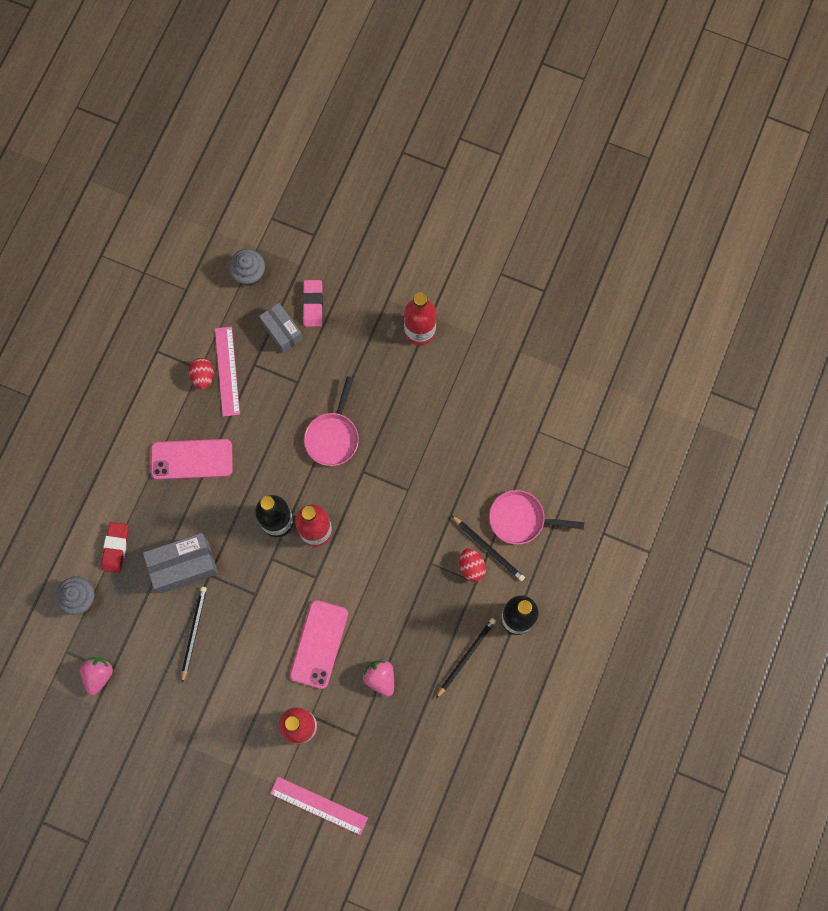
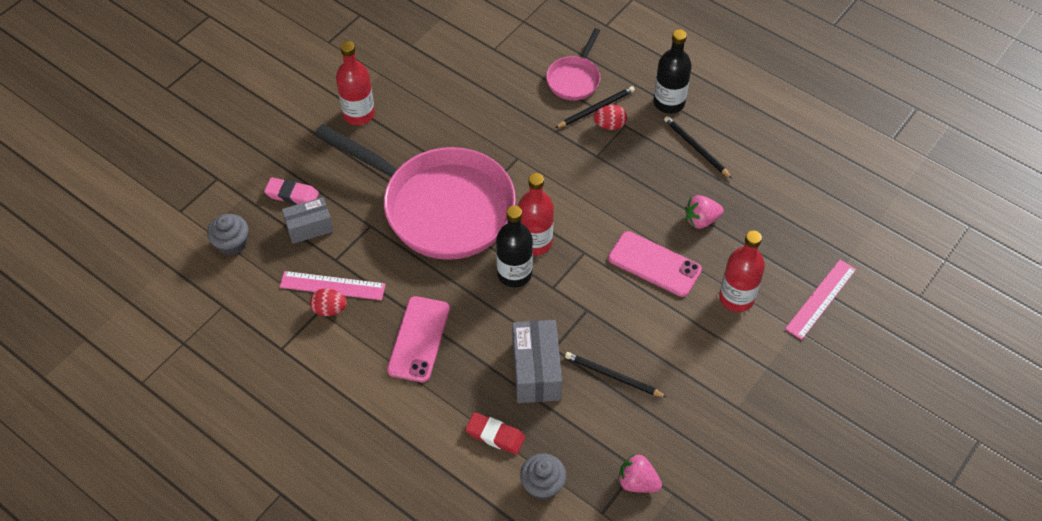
camera: 75 degrees left, 20 degrees down
(333, 437) = (440, 207): pink pan -> pink pan, size x2.24

